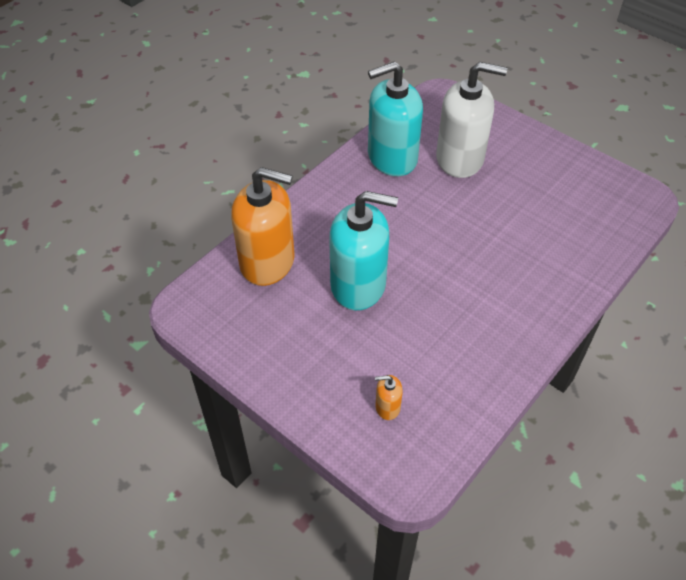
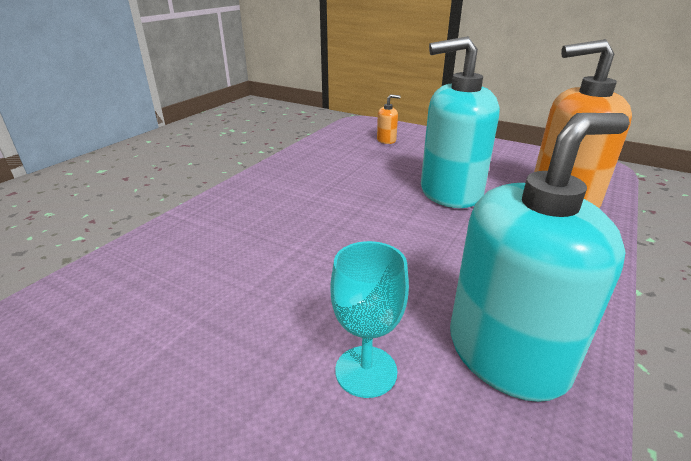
camera: 170 degrees right, 20 degrees down
(460, 159) = (366, 371): white soap dispenser -> turquoise goblet

